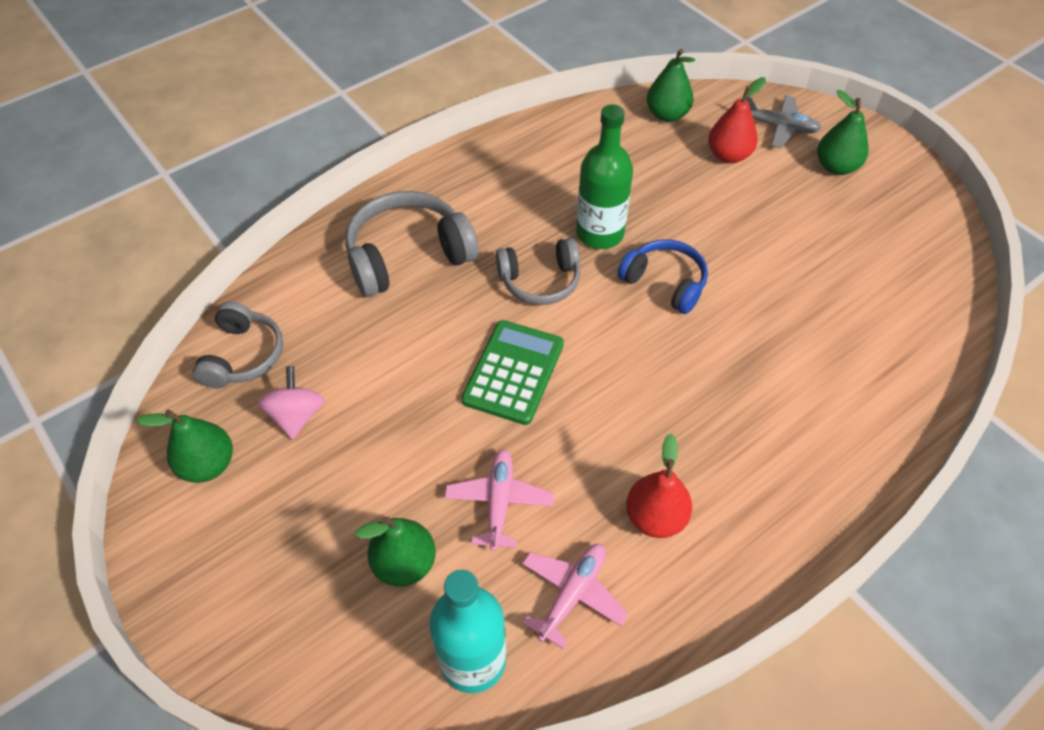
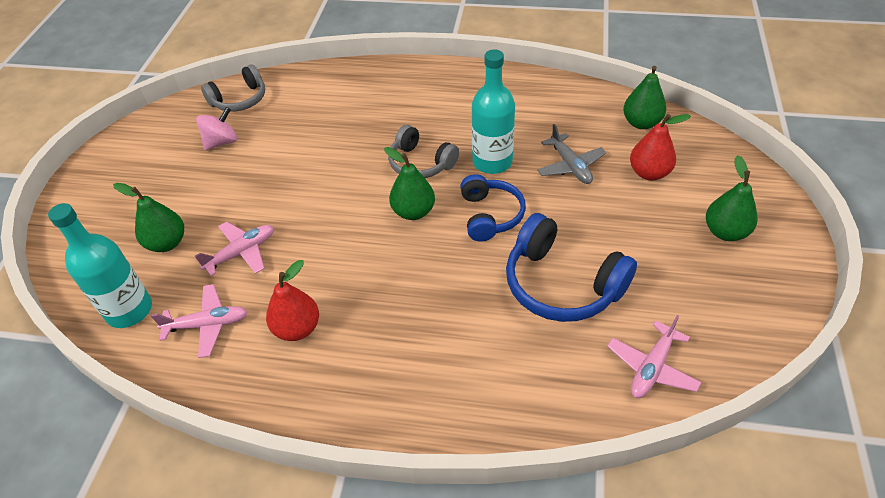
camera: 50 degrees right, 5 degrees down
(208, 465) = (163, 136): green pear -> green pear (413, 211)
(408, 256) = (373, 104): grey headphones -> none
(513, 372) = (339, 198): green calculator -> none
(599, 233) = (492, 162): green bottle -> turquoise bottle
(779, 127) = (718, 179): grey plane -> grey plane (570, 166)
(792, 296) = (561, 284): none -> blue headphones
(925, 309) = (652, 367): none -> pink plane

